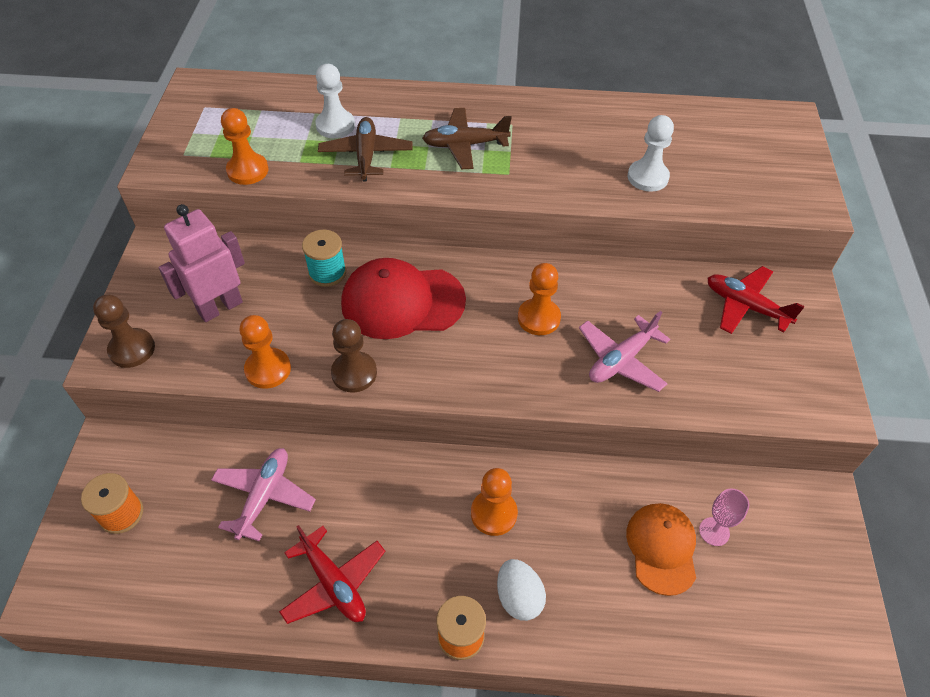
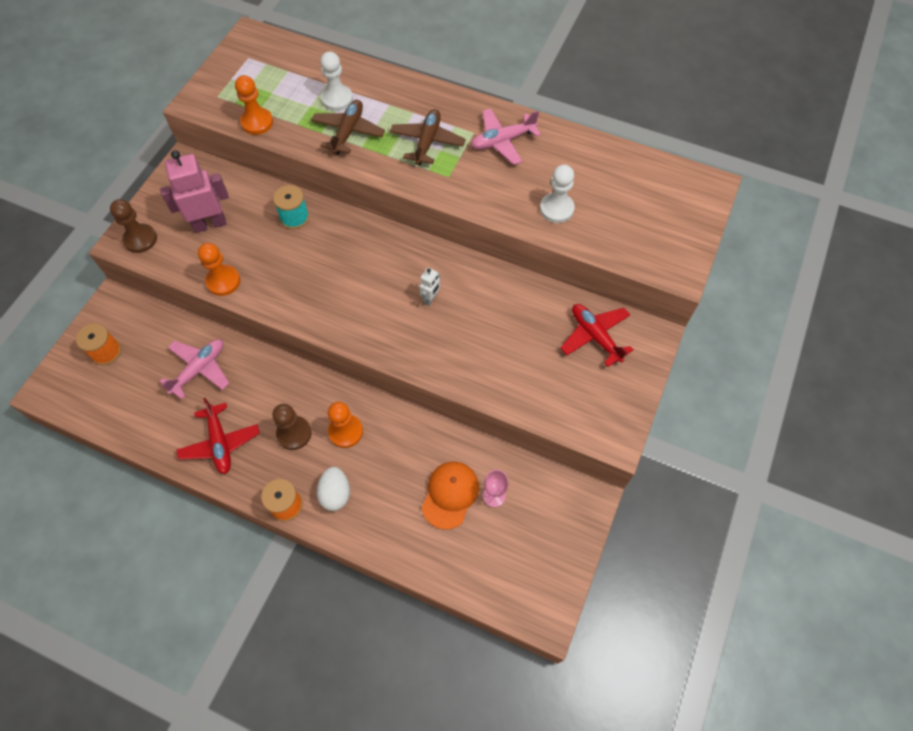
camera: 20 degrees right, 10 degrees up
(354, 373) = (280, 302): brown pawn -> brown pawn (294, 433)
(402, 302) = (337, 257): red cap -> none
(465, 145) = (427, 142): brown plane -> brown plane turned 90 degrees clockwise
(539, 318) = (430, 299): orange pawn -> white robot
(621, 360) = (474, 350): pink plane -> pink plane (503, 141)

